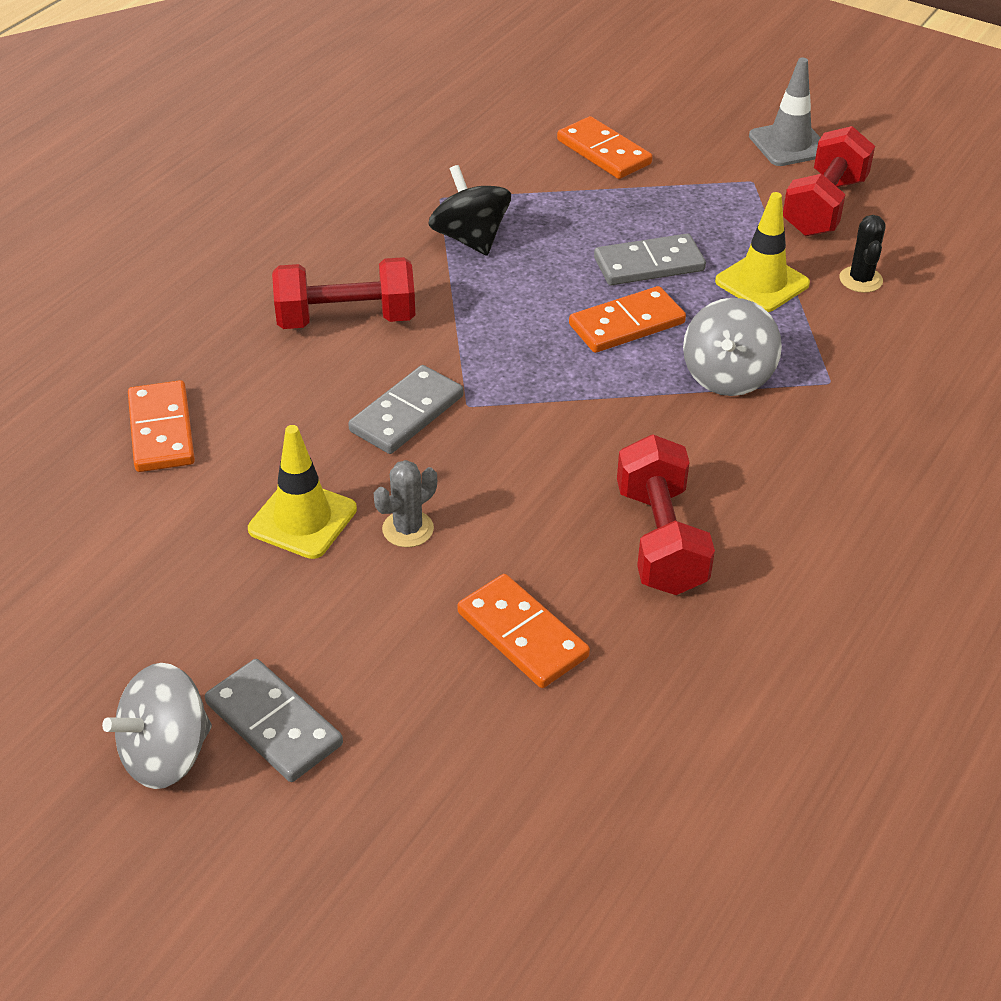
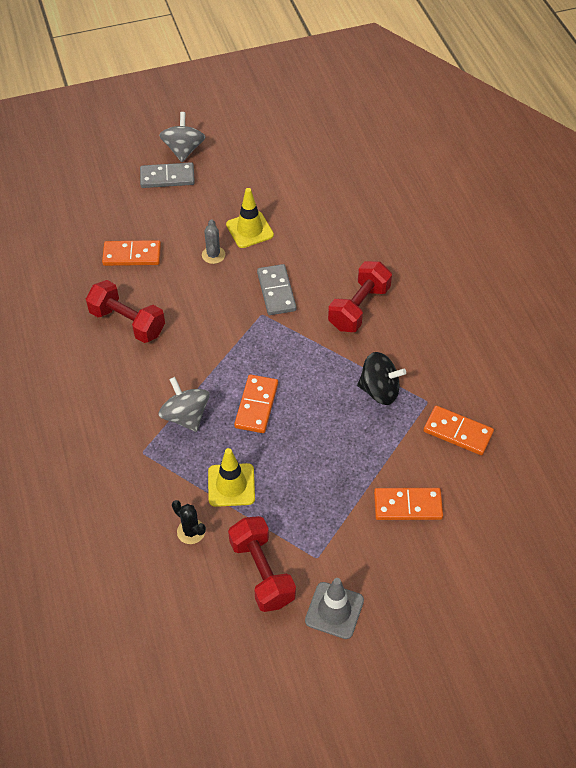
camera: 130 degrees right, 10 degrees up
(161, 430) = (341, 216): orange domino -> orange domino (458, 432)
(649, 264) = (290, 448): grey domino -> none

